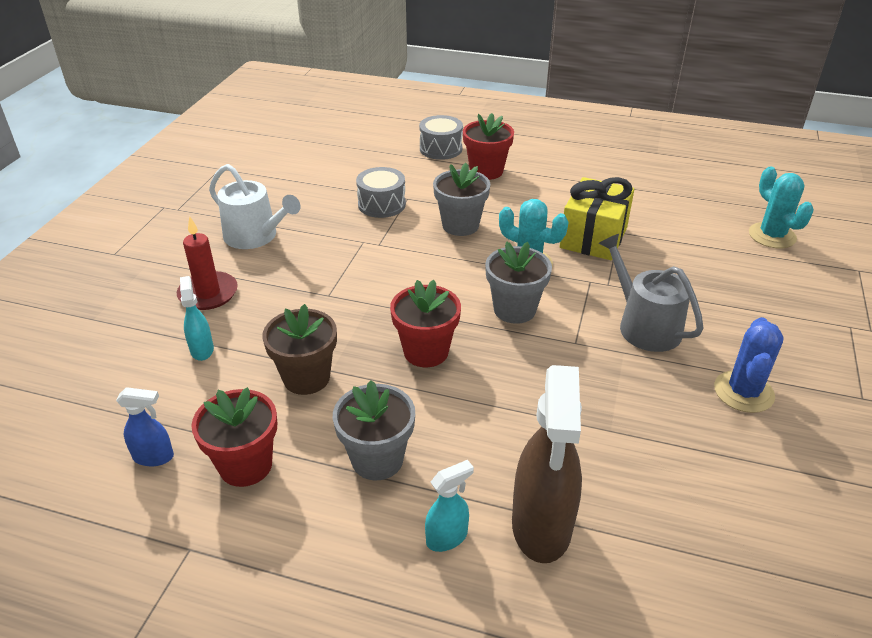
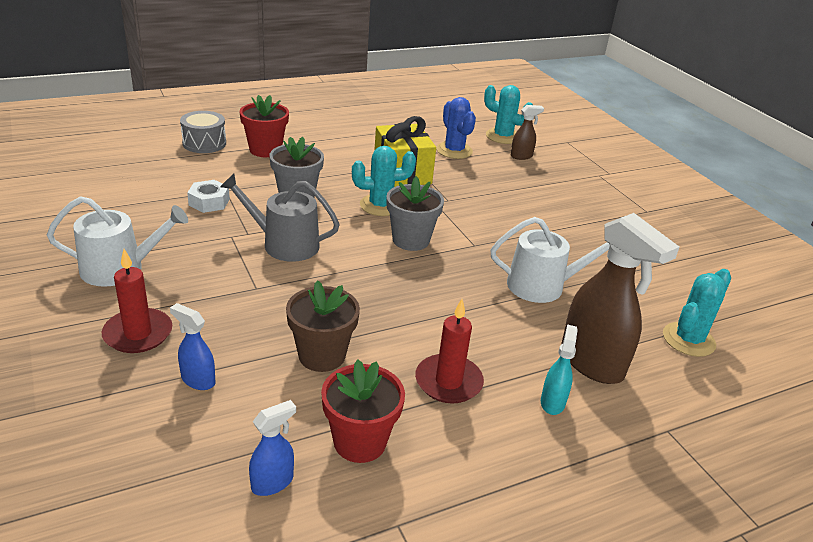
camera: 45 degrees left, 5 degrees down
(202, 349) = (198, 380): turquoise spray bottle -> blue spray bottle
(377, 459) = (448, 382): grey flower pot -> red candle
(381, 204) = (209, 202): grey drum -> white nut
(426, 352) = (387, 294): red flower pot -> none
(596, 419) = (543, 286): none -> white watering can
(644, 325) = (500, 217): grey watering can -> grey watering can (284, 244)
(700, 572) = (688, 339): none -> turquoise cactus
(743, 392) = (594, 233): blue cactus -> blue cactus (454, 151)
(766, 267) = (521, 156): none -> brown spray bottle

